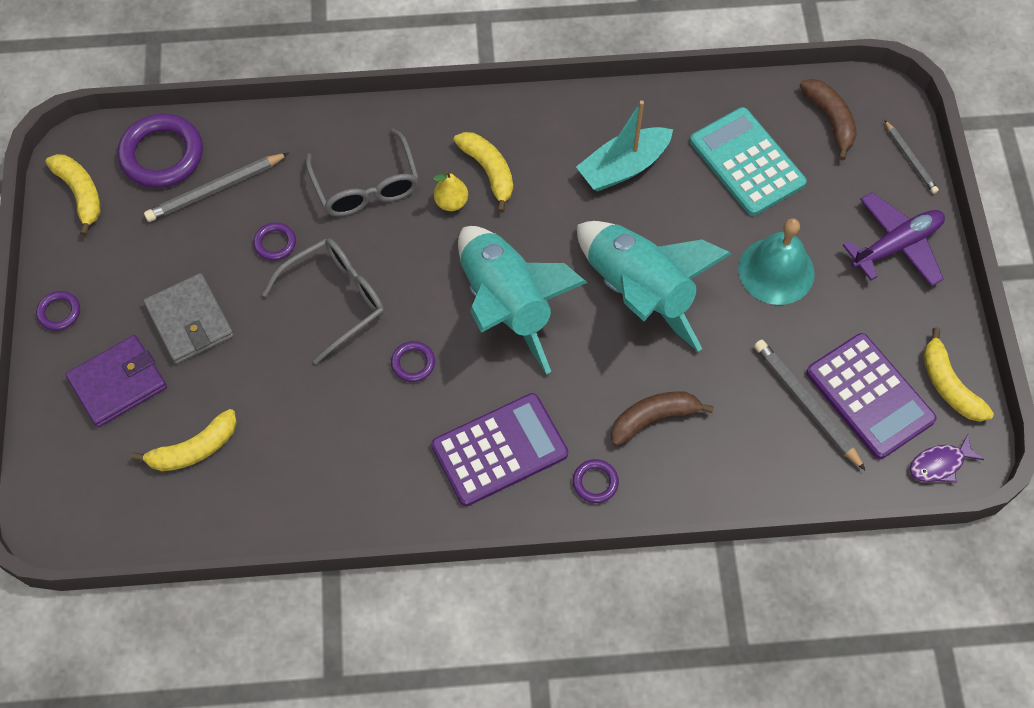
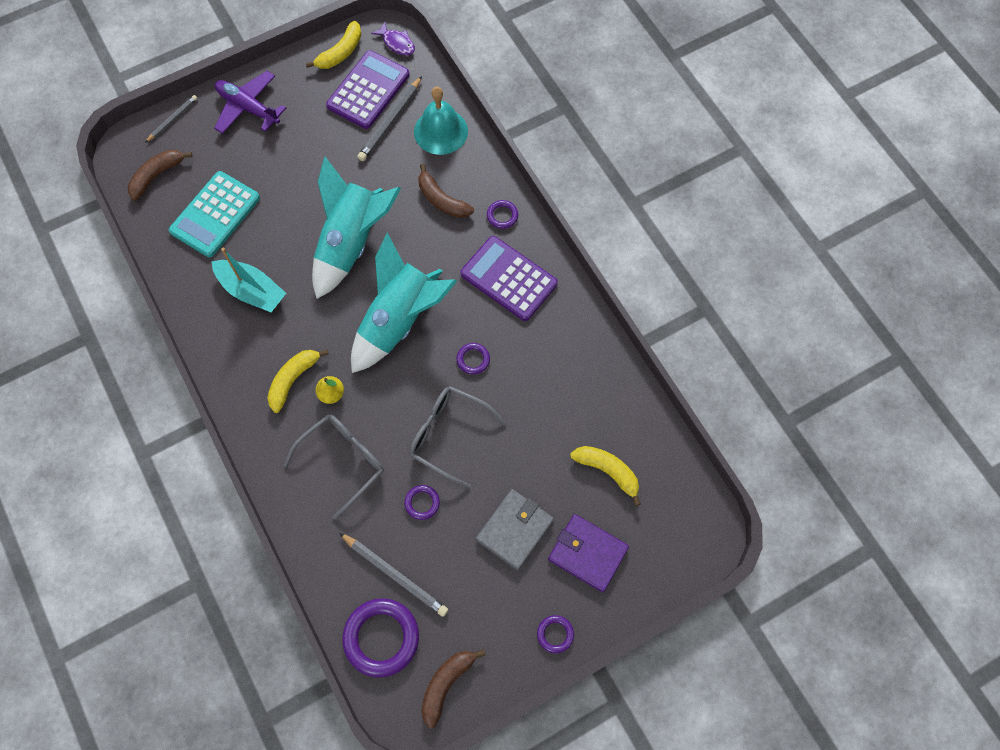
camera: 115 degrees left, 5 degrees up
(80, 193) = (446, 684): yellow banana -> brown banana
(776, 271) = (298, 168): turquoise bell -> turquoise bell (441, 131)

